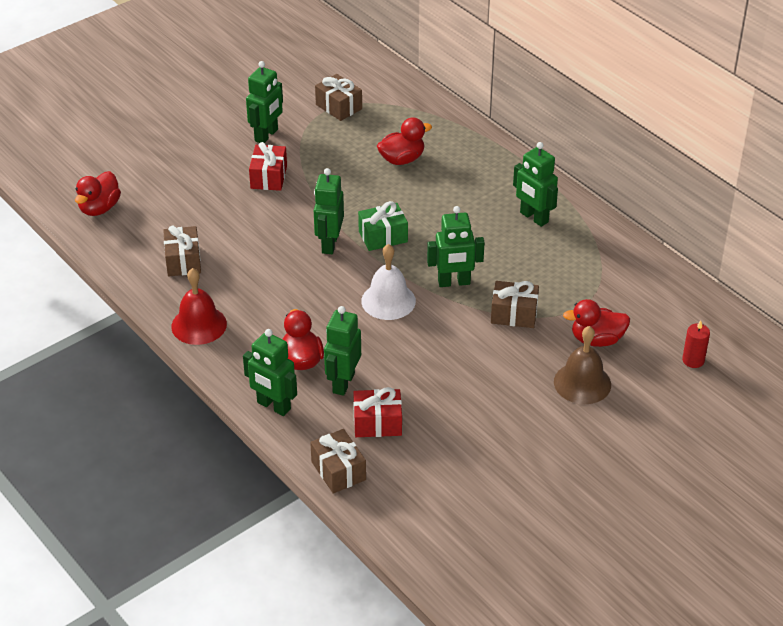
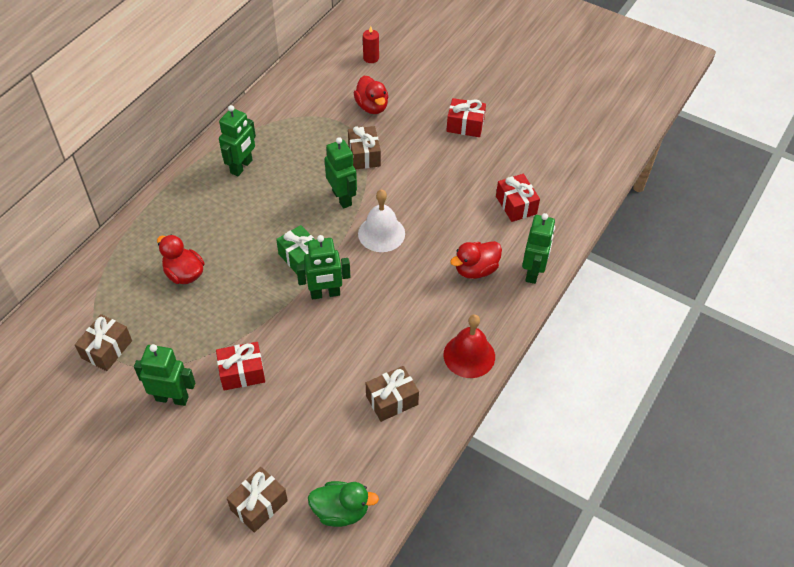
camera: 110 degrees left, 10 degrees up
(99, 208) = (341, 511): red duck -> green duck
(338, 471) = (573, 214): brown gift -> brown gift (259, 505)
(343, 383) = (486, 236): green robot -> none
(532, 416) = (465, 125): none -> red gift
(582, 383) = (419, 106): brown bell -> none

